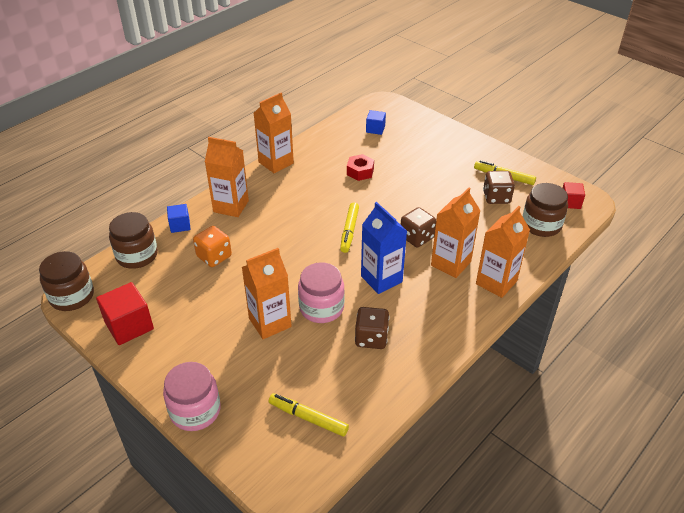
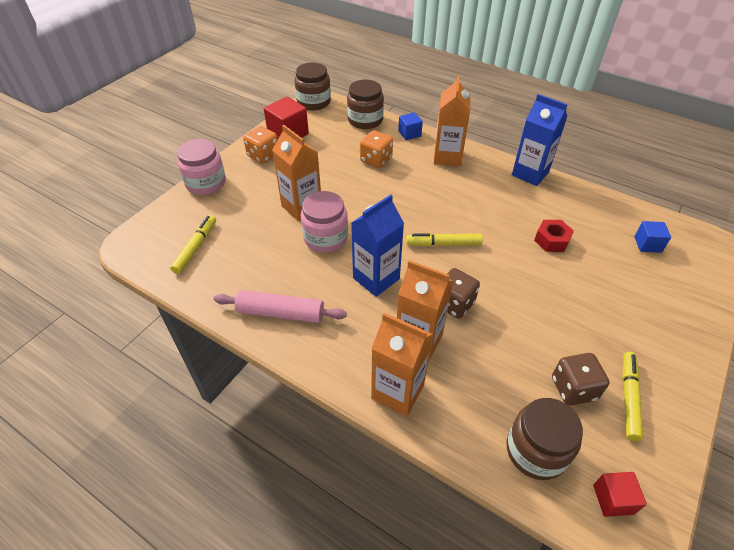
camera: 80 degrees right, 5 degrees up
(163, 352) = (263, 156): none -> orange dice
(276, 163) = (530, 174): orange carton -> blue carton
(371, 338) = (291, 279): brown dice -> none
(411, 348) = (281, 313): none -> pink rolling pin

